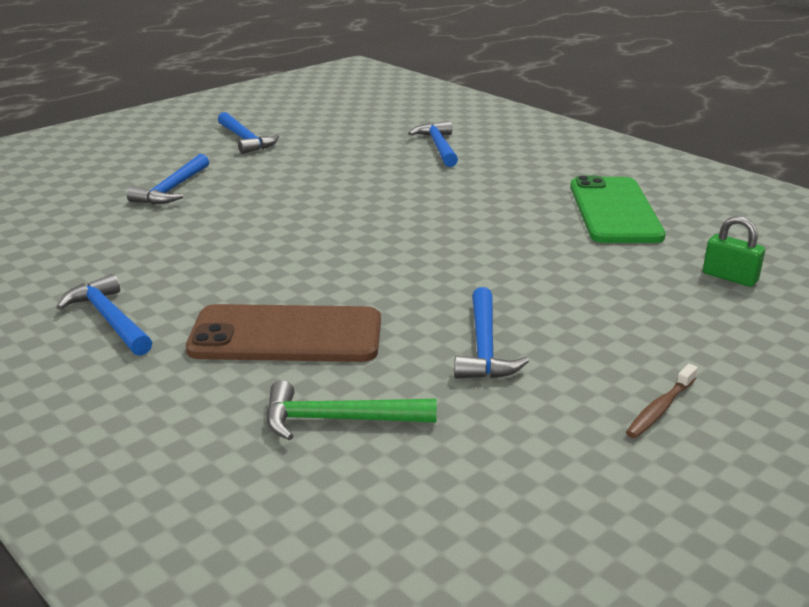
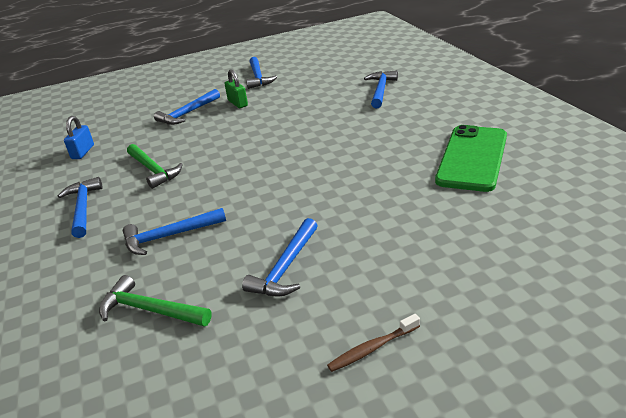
camera: 25 degrees right, 5 degrees up
(35, 250) = (83, 152): none -> blue padlock
(184, 262) = (153, 170): none -> green hammer
(286, 335) = (169, 236): brown phone -> blue hammer
(730, 277) = (523, 233): green padlock -> green padlock (238, 103)

